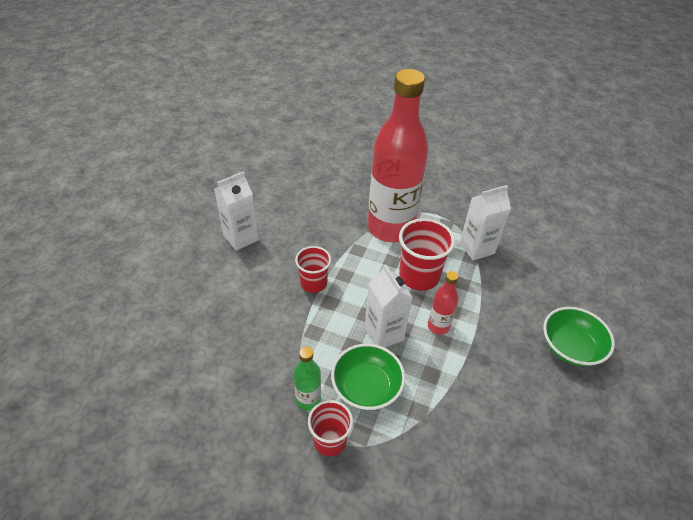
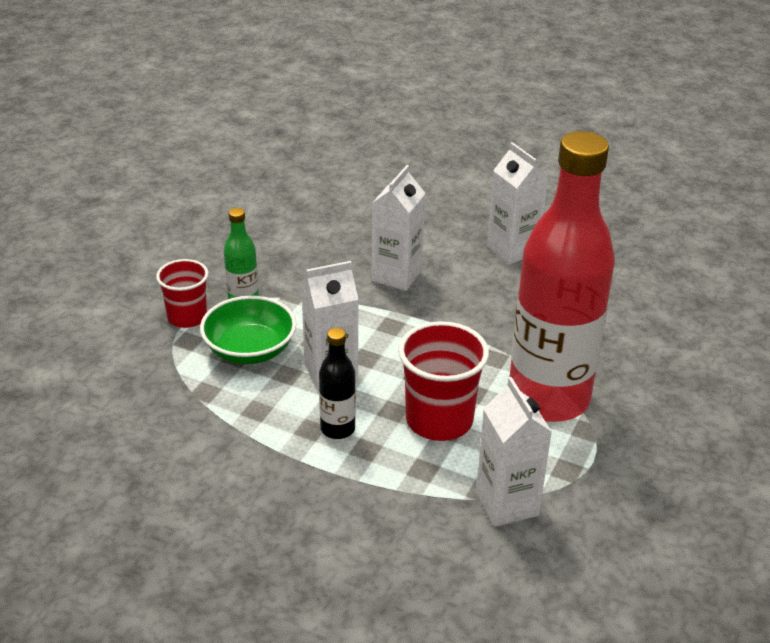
camera: 95 degrees right, 10 degrees down
(270, 301) = (396, 276): none -> white carton
(313, 283) = (426, 312): red cup -> none
(438, 326) = (337, 429): red bottle -> black bottle
(570, 347) = (275, 585): green bowl -> none

